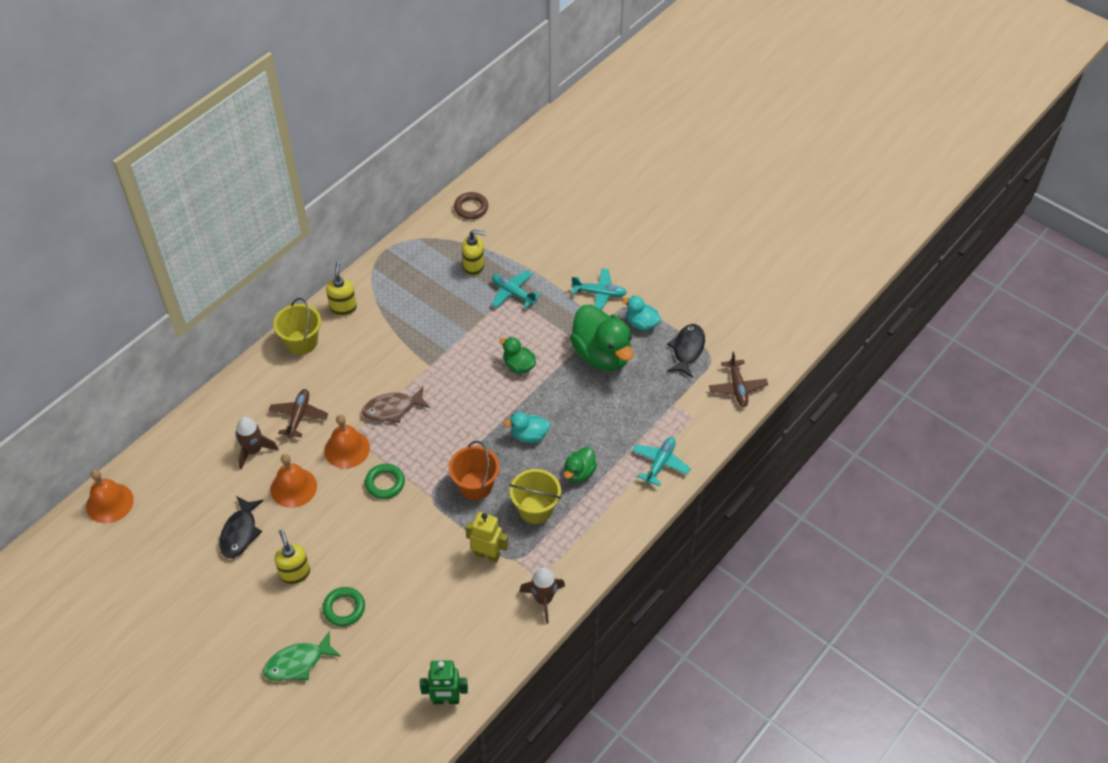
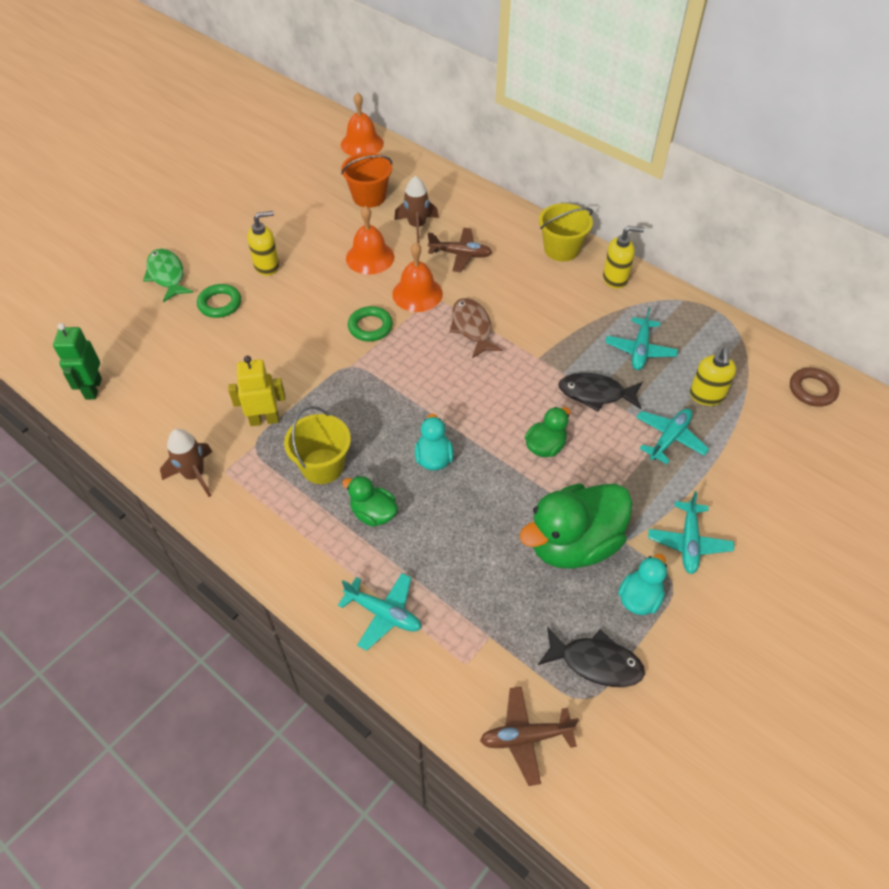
camera: 90 degrees right, 0 degrees up
(240, 532) = (320, 225): black fish -> black fish (595, 394)
(425, 300) = (640, 350): none -> turquoise plane
(475, 485) = (361, 406): orange bucket -> orange bucket (369, 197)
(487, 555) = (264, 420): yellow robot -> yellow robot turned 120 degrees counterclockwise

